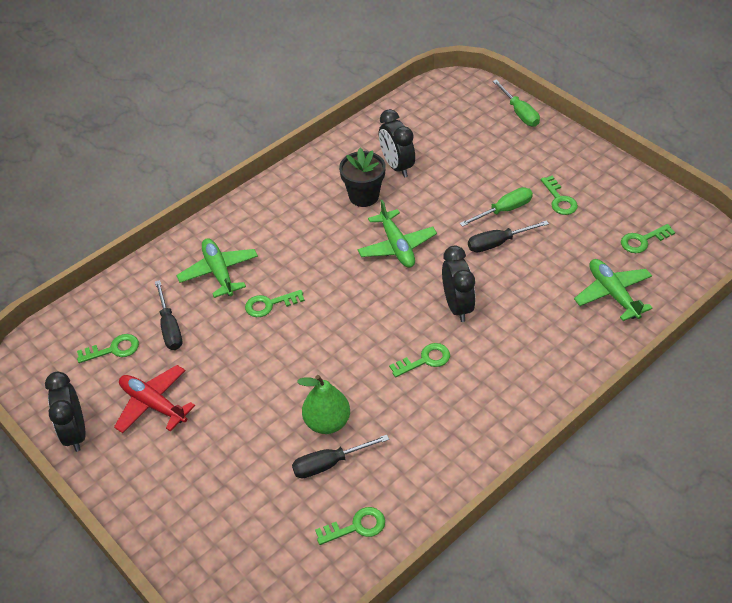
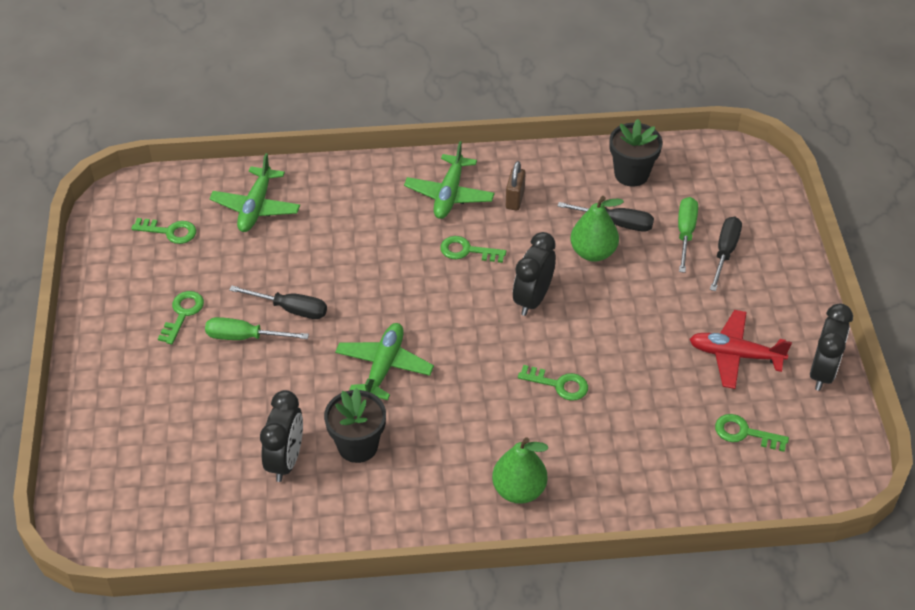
camera: 145 degrees left, 0 degrees up
(153, 404) = (735, 355): red plane -> red plane turned 120 degrees clockwise
(170, 327) = (674, 422): black screwdriver -> black screwdriver (725, 252)
(219, 272) = (583, 452): green plane -> green plane (449, 194)
(243, 229) = (519, 490): none -> green pear
(356, 526) = (631, 174): green key -> black flower pot
(432, 430) = (515, 199): none -> brown padlock
(457, 306) = (392, 277): black clock -> black clock (532, 299)
(519, 113) = (84, 439): green screwdriver -> green screwdriver (685, 233)

